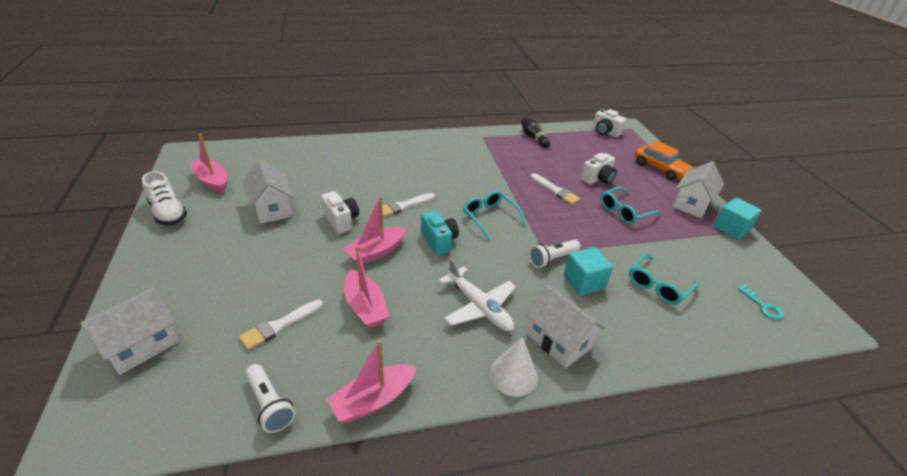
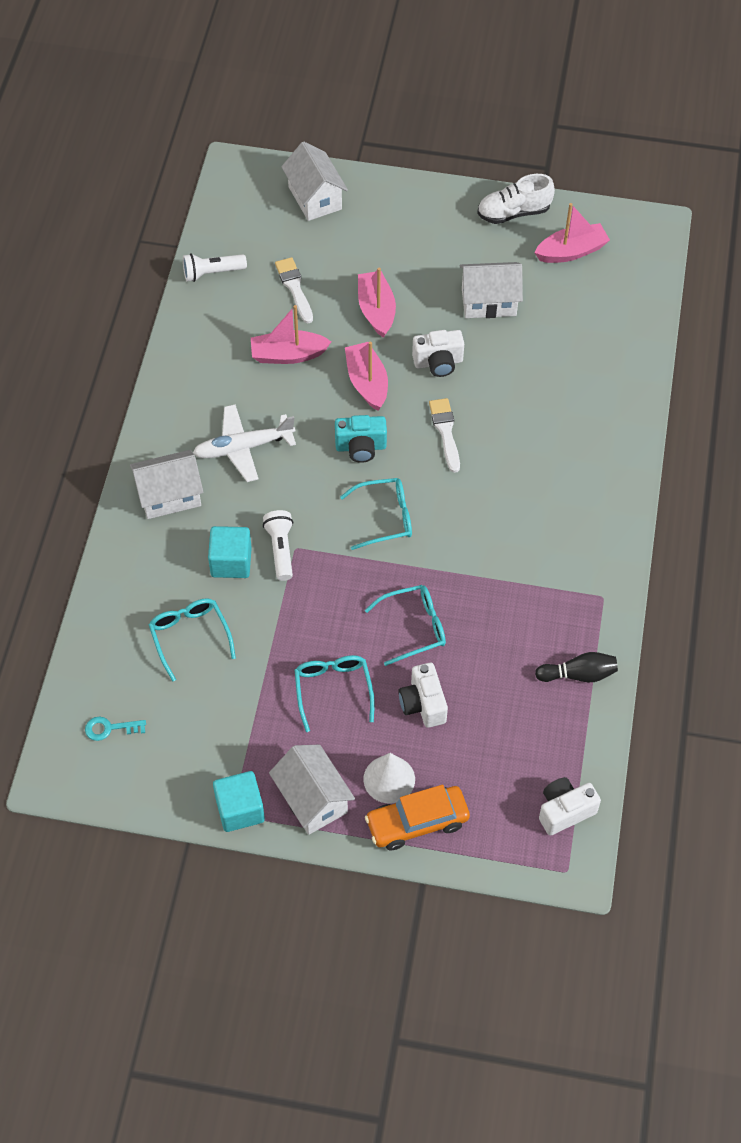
camera: 115 degrees right, 20 degrees up
(373, 400) = (182, 337): pink boat -> pink boat (376, 310)
(513, 375) = (153, 442): white cone -> white cone (389, 779)
(555, 190) = (414, 627): white brush -> turquoise glasses

